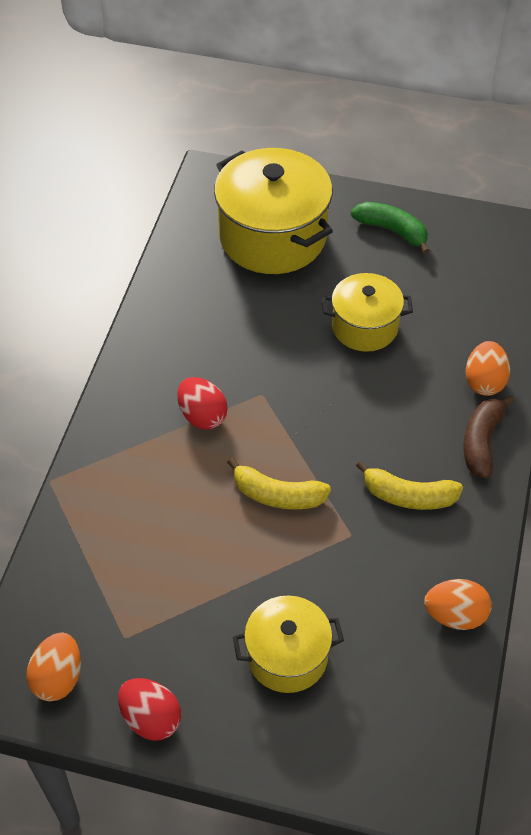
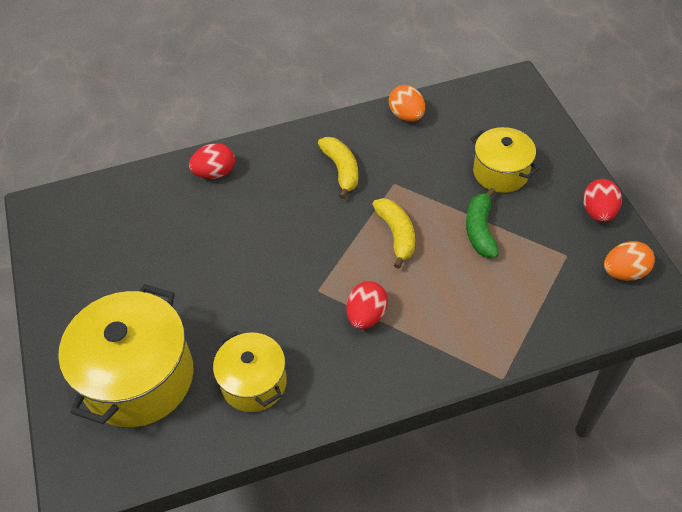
camera: 120 degrees left, 0 degrees up
(364, 327) = (206, 261): yellow pot -> yellow pot (254, 383)
(392, 231) = (83, 294): green banana -> green banana (480, 230)
(482, 441) = (269, 154): brown banana -> none
(484, 381) = (215, 173): orange egg -> red egg

